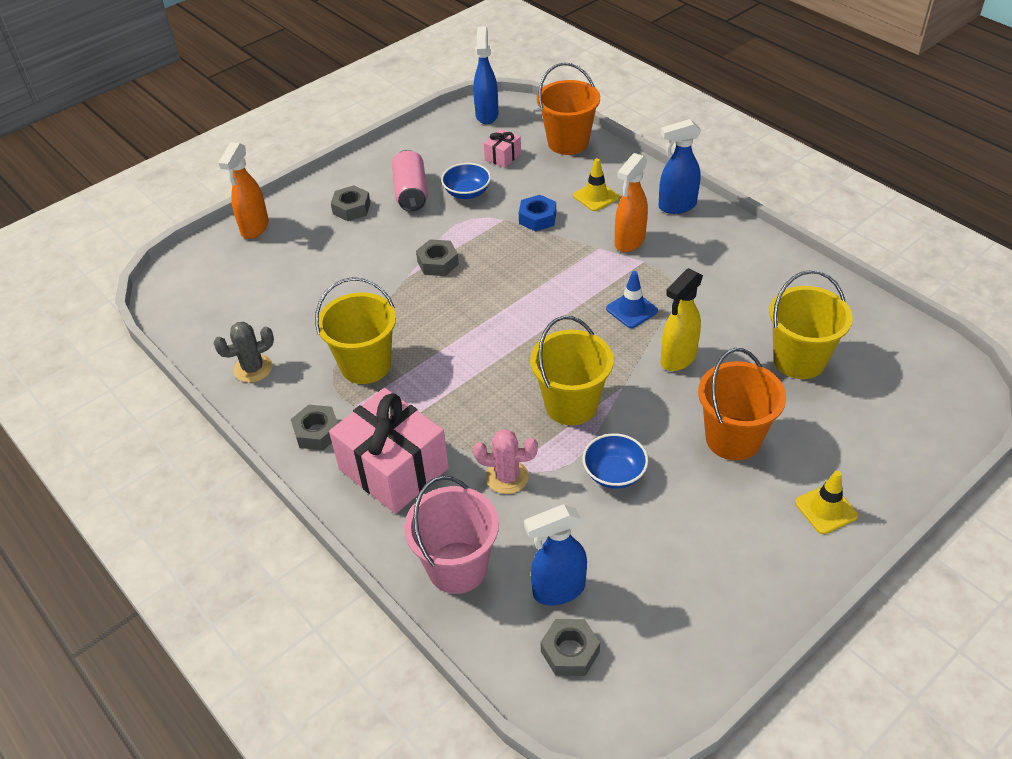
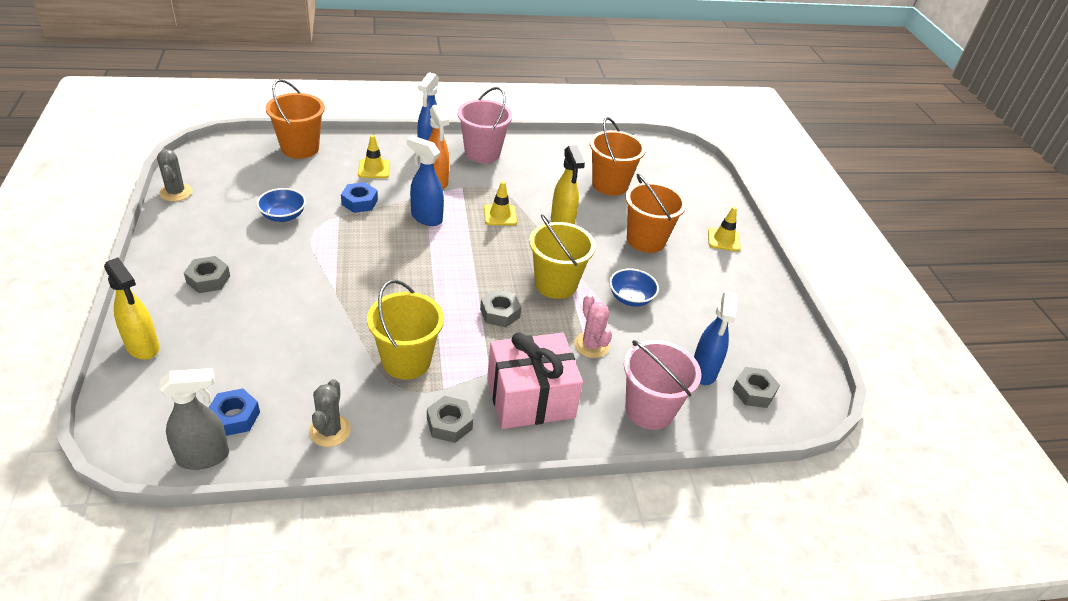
camera: 65 degrees left, 5 degrees down
(180, 323) = (204, 457): none -> grey spray bottle
(227, 313) = (234, 417): none -> blue nut
(254, 228) = (143, 347): orange spray bottle -> yellow spray bottle
(411, 192) = (239, 240): pink can -> none
(430, 128) = (176, 192): none -> grey cactus
(438, 263) = (341, 269): grey nut -> grey nut (500, 313)
(487, 115) = (207, 161): blue spray bottle -> blue spray bottle (426, 218)
(503, 157) = (269, 180): pink gift -> none
(507, 477) = (591, 345): pink cactus -> pink cactus turned 60 degrees counterclockwise
(632, 310) = (500, 215): blue traffic cone -> yellow traffic cone
(719, 242) = (482, 153): none -> pink bucket
(799, 360) = (610, 185): yellow bucket -> orange bucket

